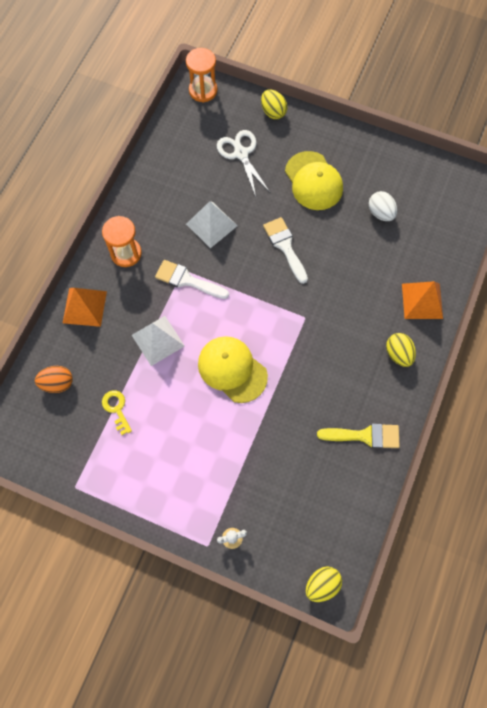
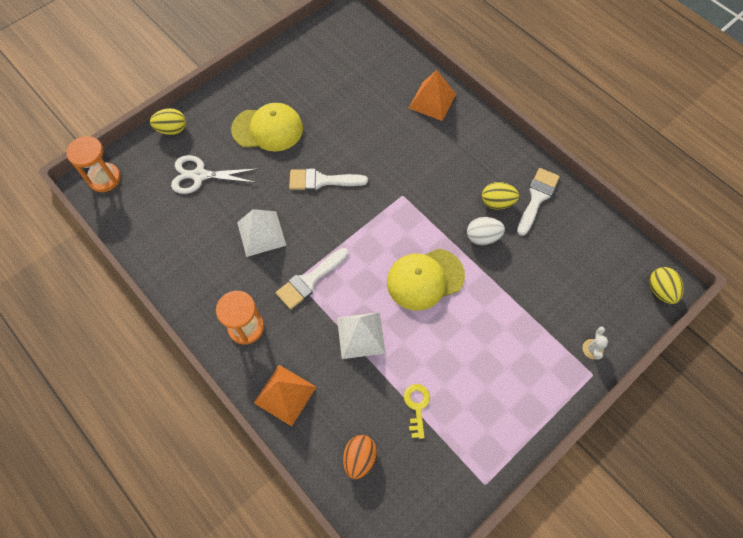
camera: 65 degrees left, 5 degrees down
(116, 409) = (417, 406): yellow key -> yellow key turned 90 degrees clockwise
(365, 435) = (537, 198): yellow brush -> white brush
(380, 213) = (331, 93): white egg -> white egg (482, 237)
(398, 354) = (473, 140): yellow egg -> yellow egg (497, 202)

